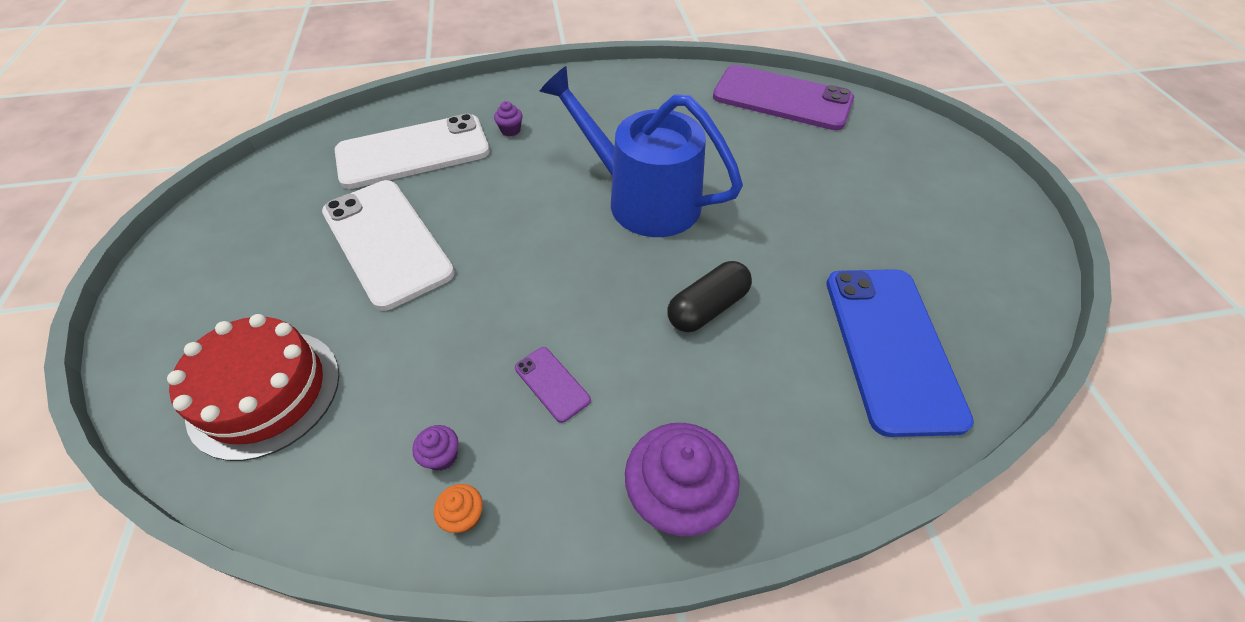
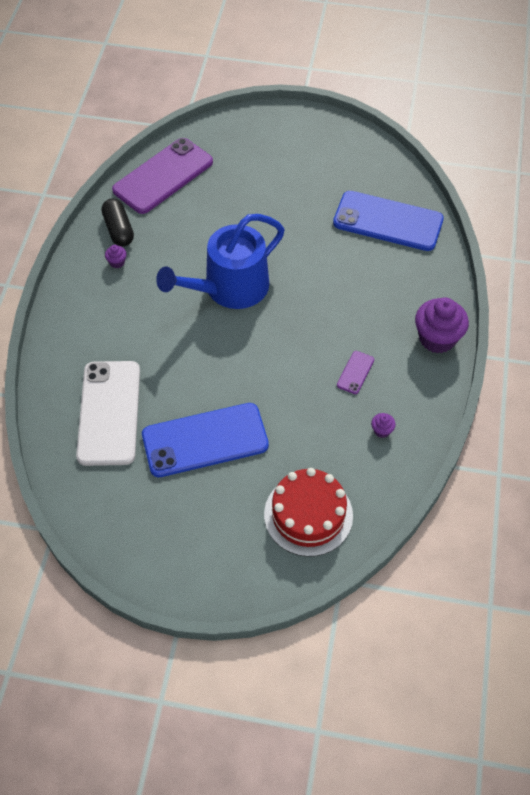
camera: 70 degrees left, 5 degrees up
(387, 242) = (205, 440): white phone -> blue phone
(464, 516) = (418, 426): orange cupcake -> none
(510, 130) = (114, 345): purple cupcake -> purple cupcake (117, 262)
(552, 384) = (355, 372): purple phone -> purple phone turned 45 degrees counterclockwise
(707, 308) = (332, 287): black capsule -> black capsule (119, 230)

